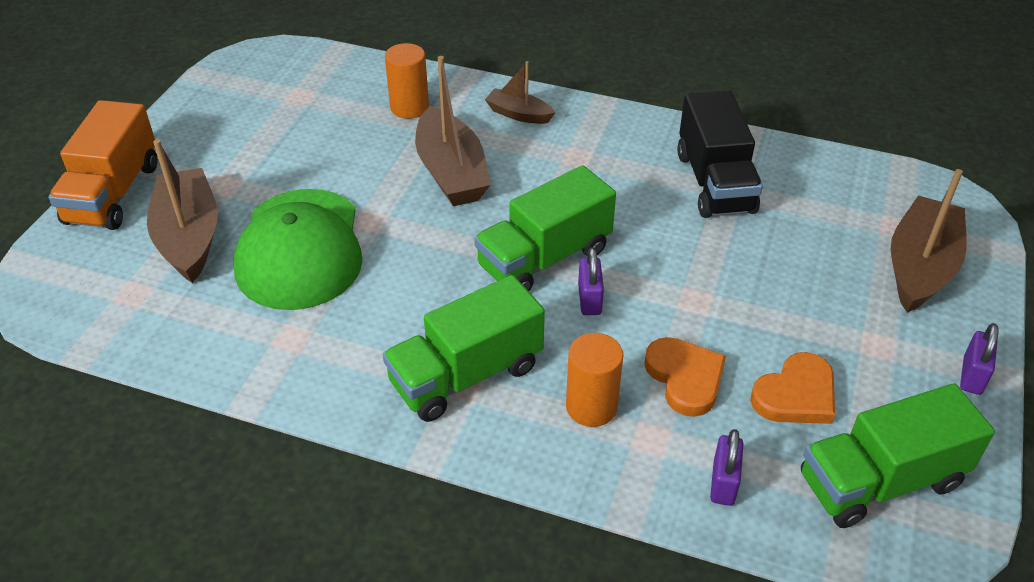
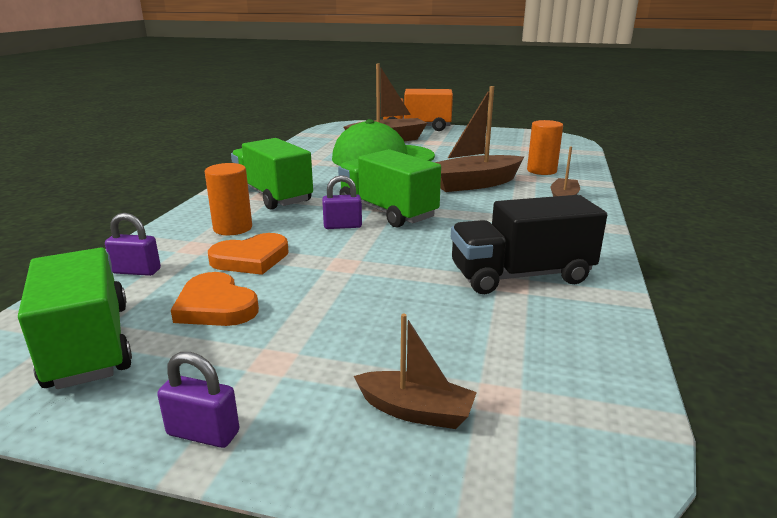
camera: 85 degrees right, 20 degrees down
(920, 267) = (416, 411): brown boat -> brown boat, size x0.55

